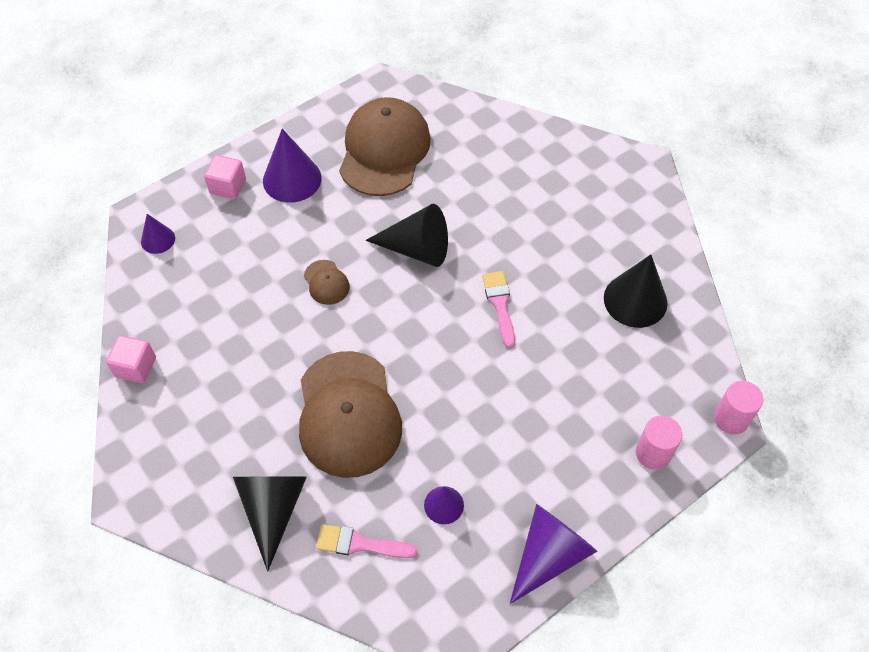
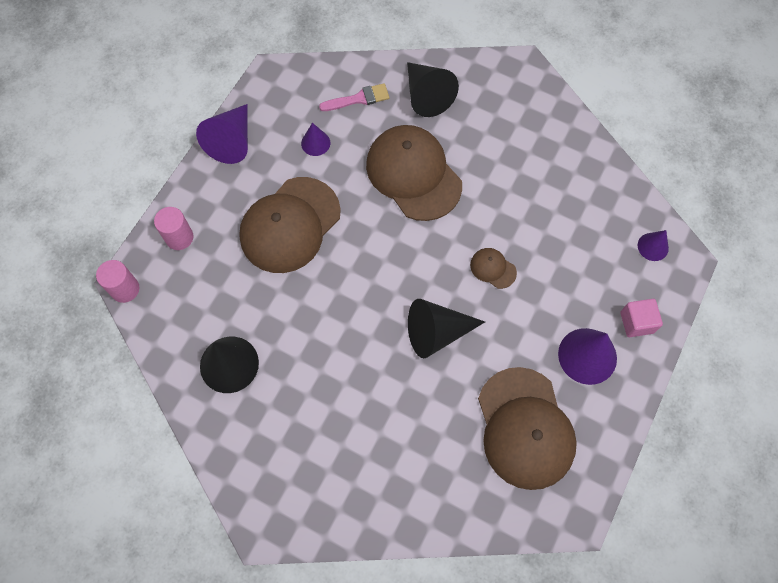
camera: 155 degrees right, 10 degrees up
(135, 367) = (585, 143): pink cube -> none
(499, 304) = (342, 310): pink brush -> none
(518, 414) = (290, 225): none -> brown cap

